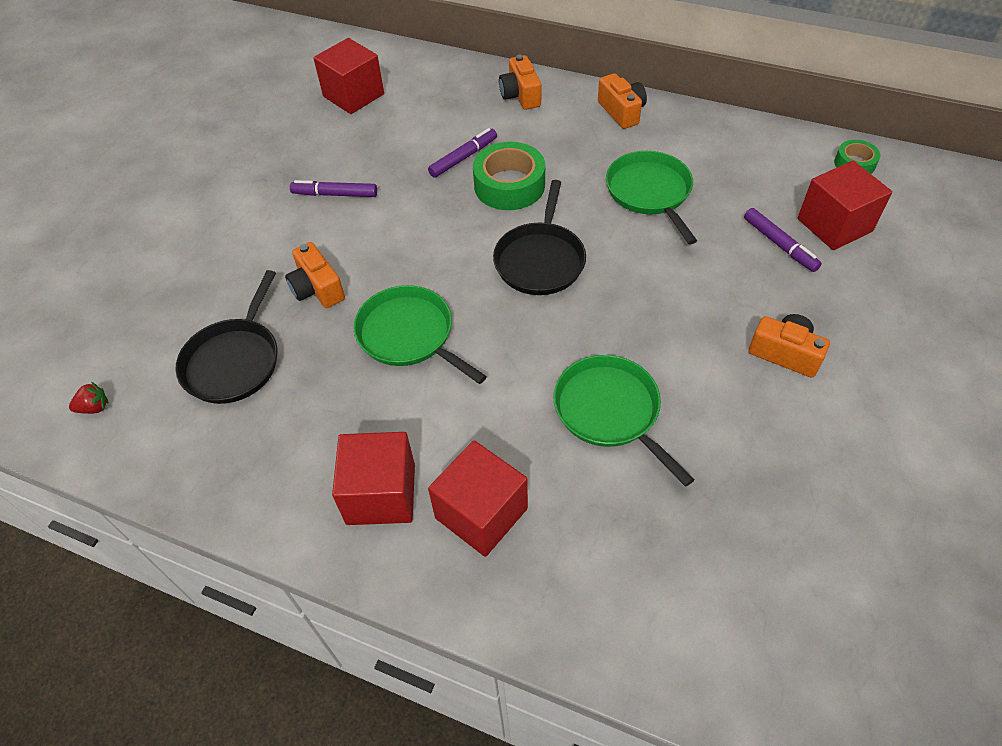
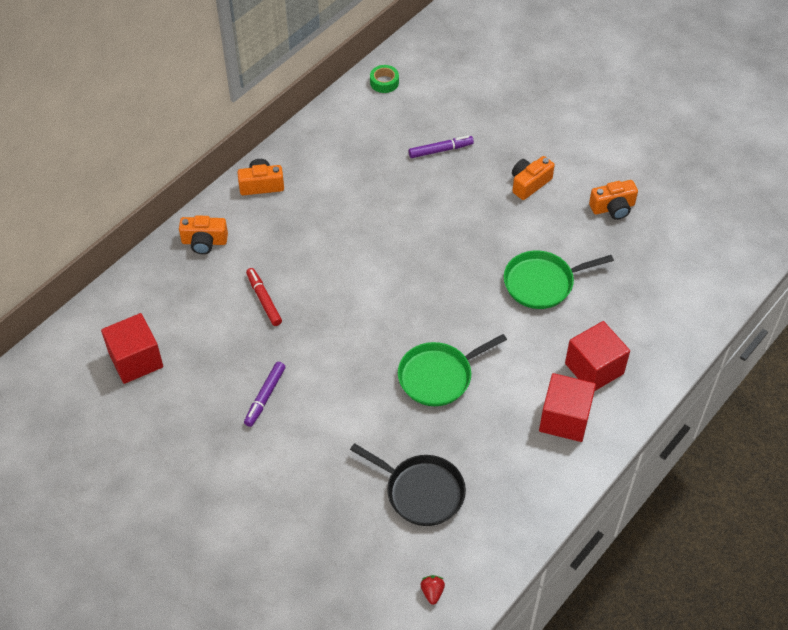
camera: 75 degrees left, 0 degrees up
(317, 288) = (368, 426): orange camera -> orange camera (613, 208)
(463, 158) = (264, 300): purple marker -> red marker
(509, 185) = (311, 278): green tape -> none
(540, 260) = (398, 281): black pan -> none
(650, 193) = (360, 199): green pan -> none
(834, 225) = (435, 117): red cube -> none

